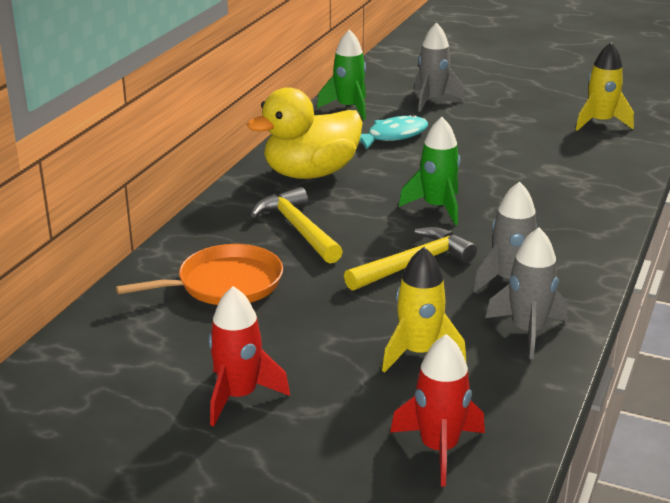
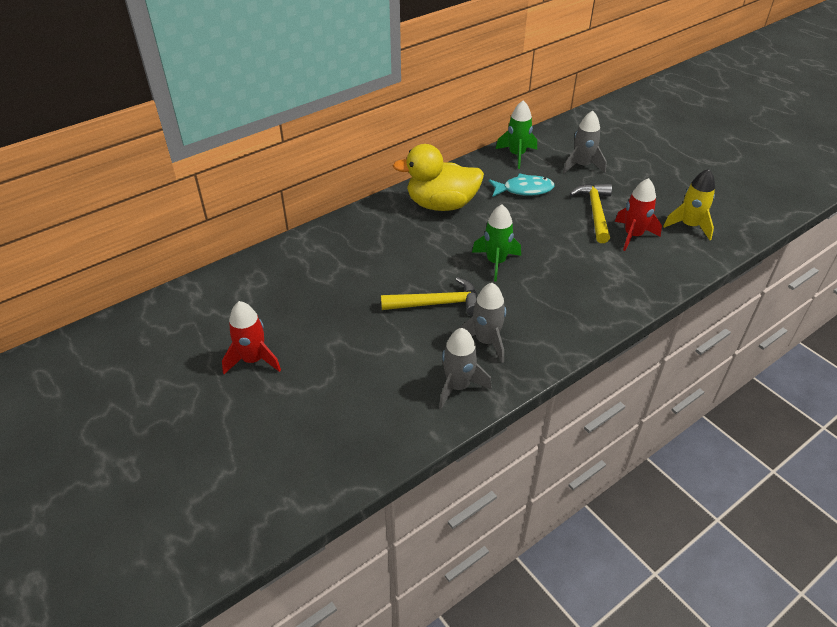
camera: 30 degrees right, 15 degrees up
(225, 284) = (315, 275): orange pan -> none
(298, 229) = (393, 248): yellow hammer -> yellow hammer (595, 211)
(419, 353) = (377, 373): yellow rocket -> none
(439, 449) = (324, 447): red rocket -> red rocket (633, 235)

